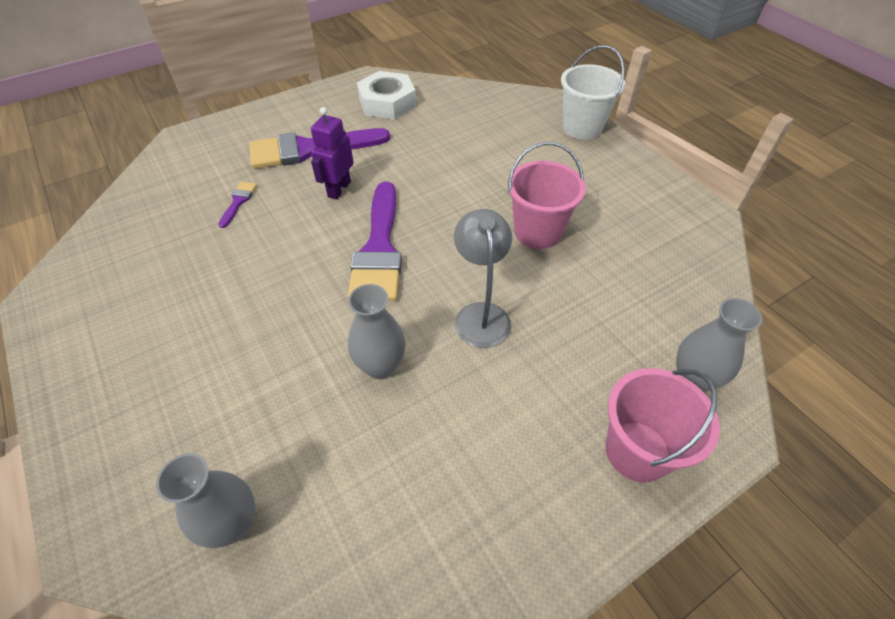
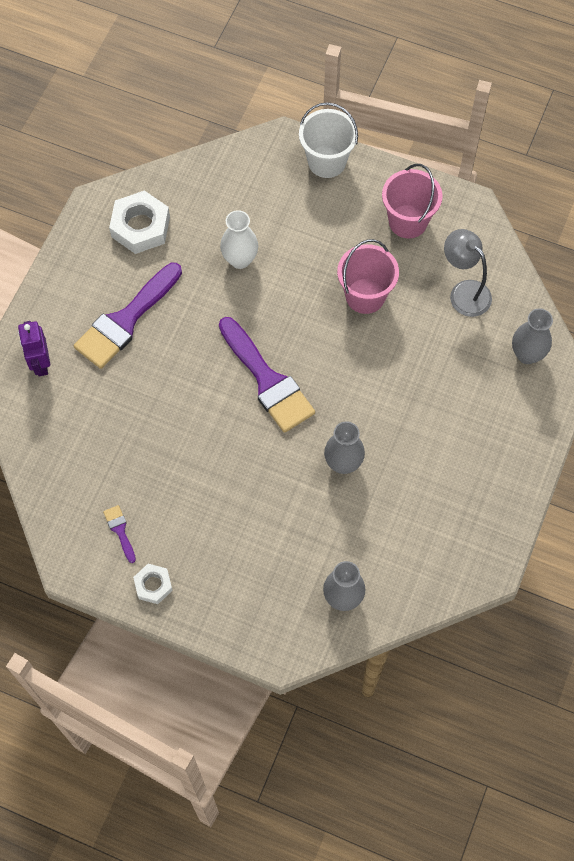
camera: 35 degrees left, 15 degrees up
(77, 362) = (153, 585): none -> white nut
(238, 202) = (122, 405): purple brush -> purple brush (120, 530)
(339, 189) = (188, 346): purple robot -> purple robot (40, 363)
(444, 154) = (240, 259): none -> white vase
(481, 314) = (375, 388): grey lamp -> grey lamp (464, 292)
(637, 451) = (520, 420): pink bucket -> pink bucket (408, 221)

